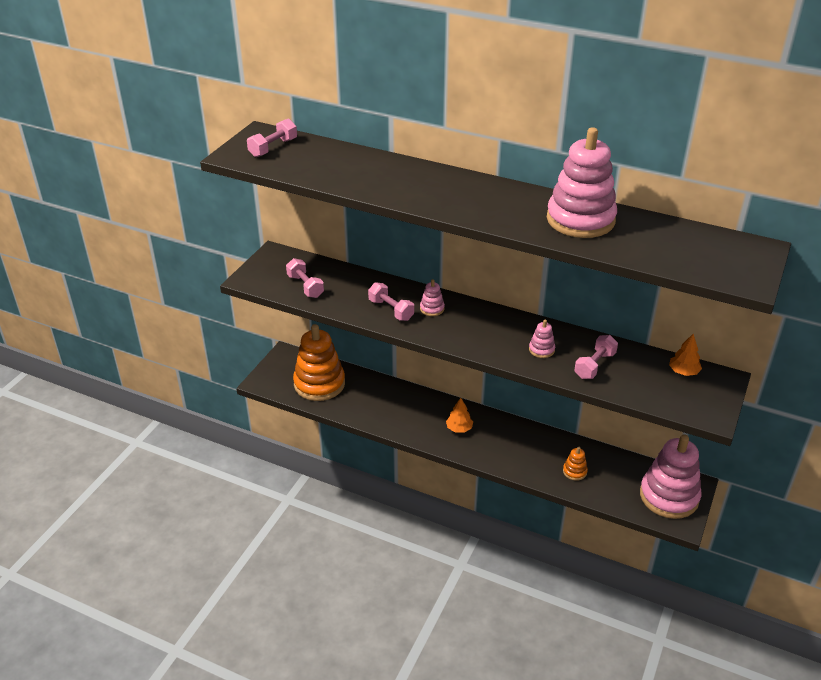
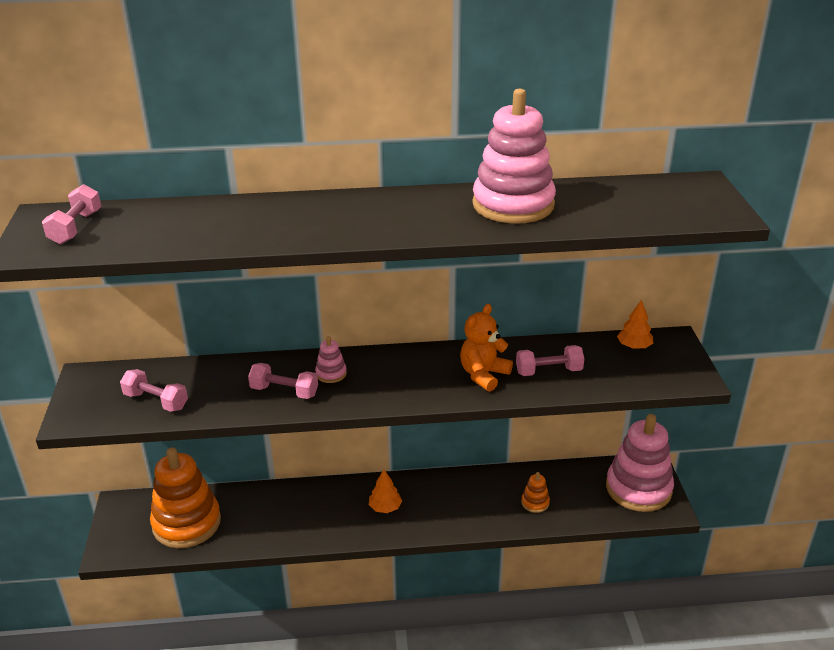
camera: 30 degrees left, 5 degrees down
(541, 350) = (483, 375): pink stacking toy -> orange teddy bear
(594, 365) = (548, 371): pink dumbbell -> pink dumbbell turned 75 degrees clockwise

